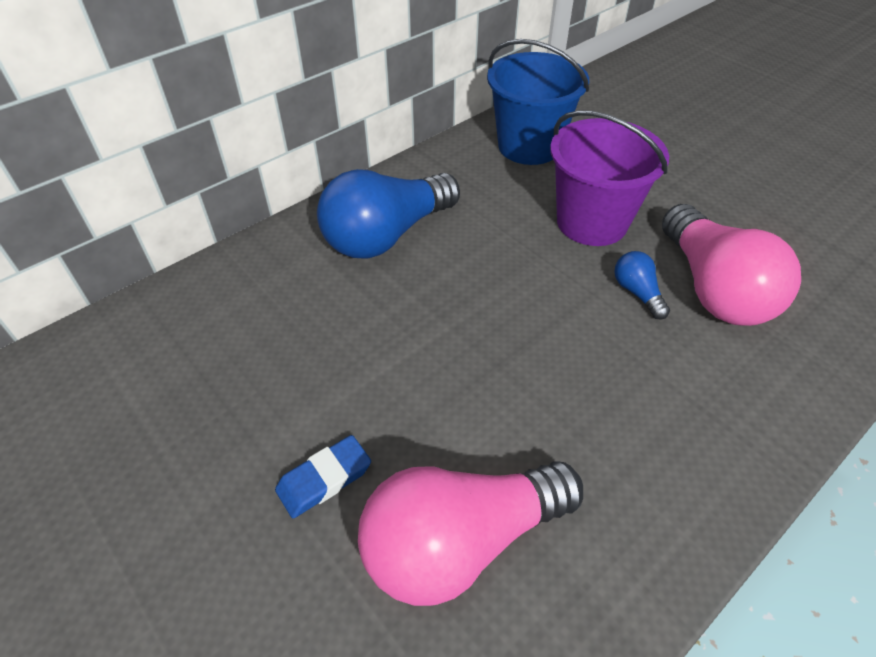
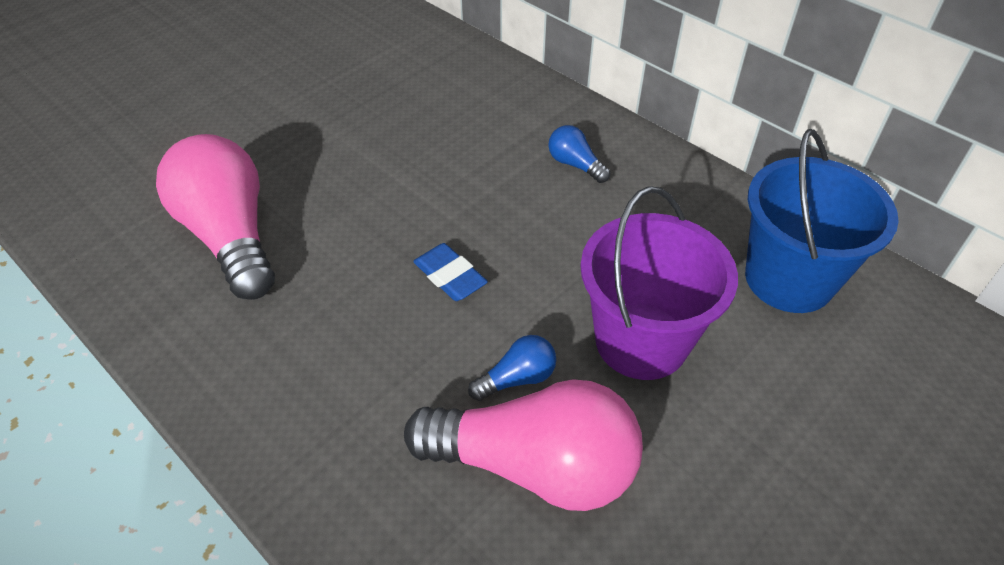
camera: 85 degrees right, 0 degrees up
(324, 479) = (294, 159): blue eraser -> blue eraser (450, 276)
(386, 235) = (575, 164): blue light bulb -> blue light bulb, size x0.44
(713, 289) = (534, 466): pink light bulb -> pink light bulb turned 150 degrees counterclockwise

